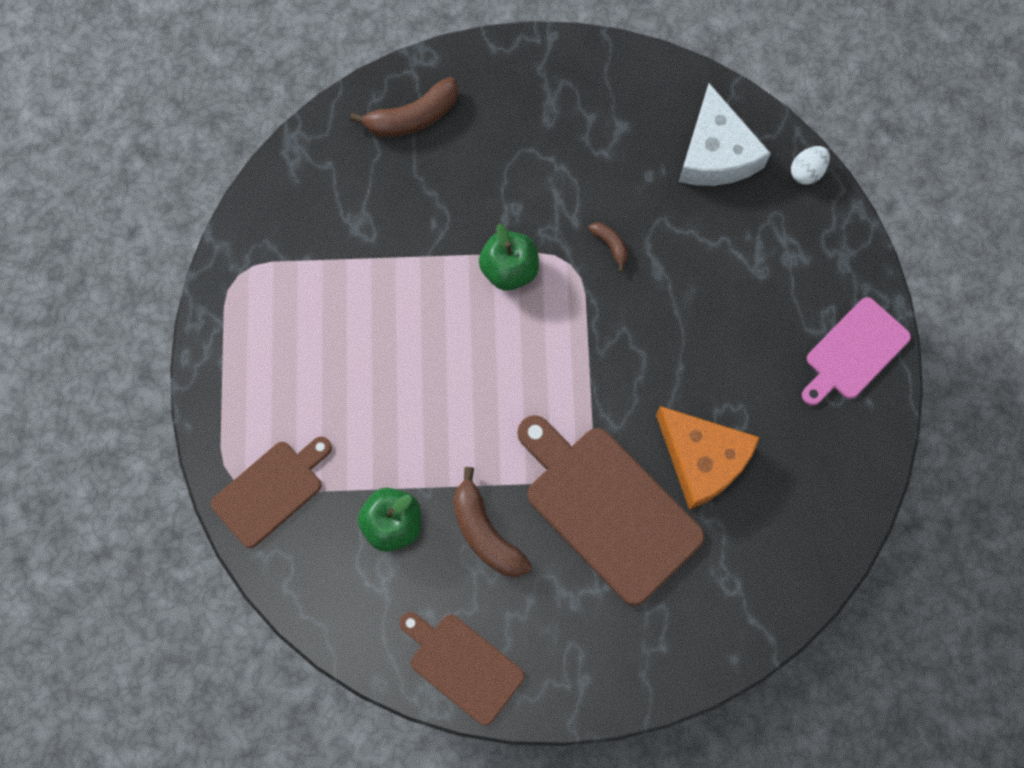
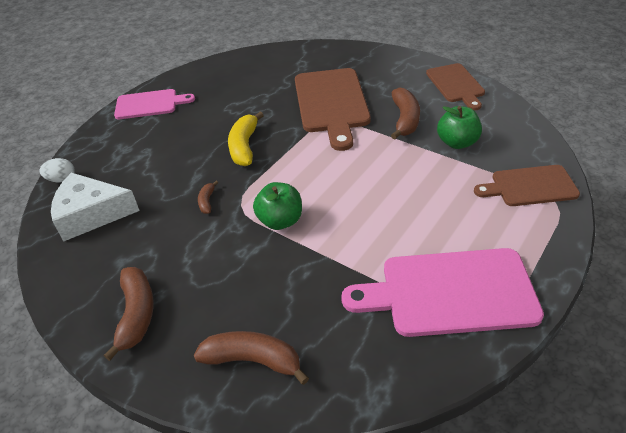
camera: 140 degrees left, 30 degrees down
(287, 286) = (450, 292): none -> pink cutting board
(548, 91) = (136, 314): none -> brown banana
(649, 353) = (244, 146): none -> yellow banana
(702, 459) = (266, 100): orange cheese -> none
(716, 153) = (91, 214): white cheese -> white cheese turned 120 degrees counterclockwise

